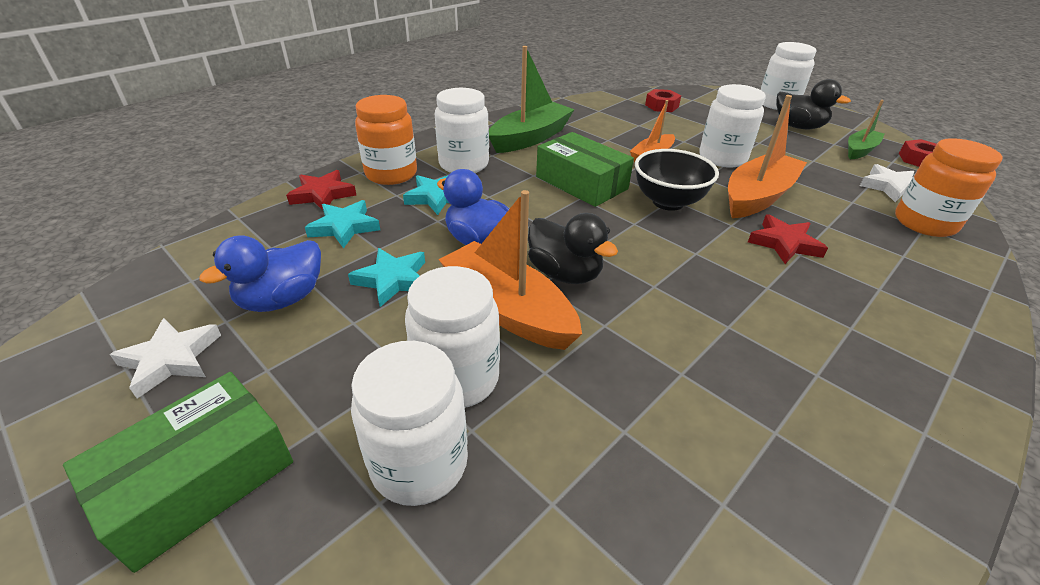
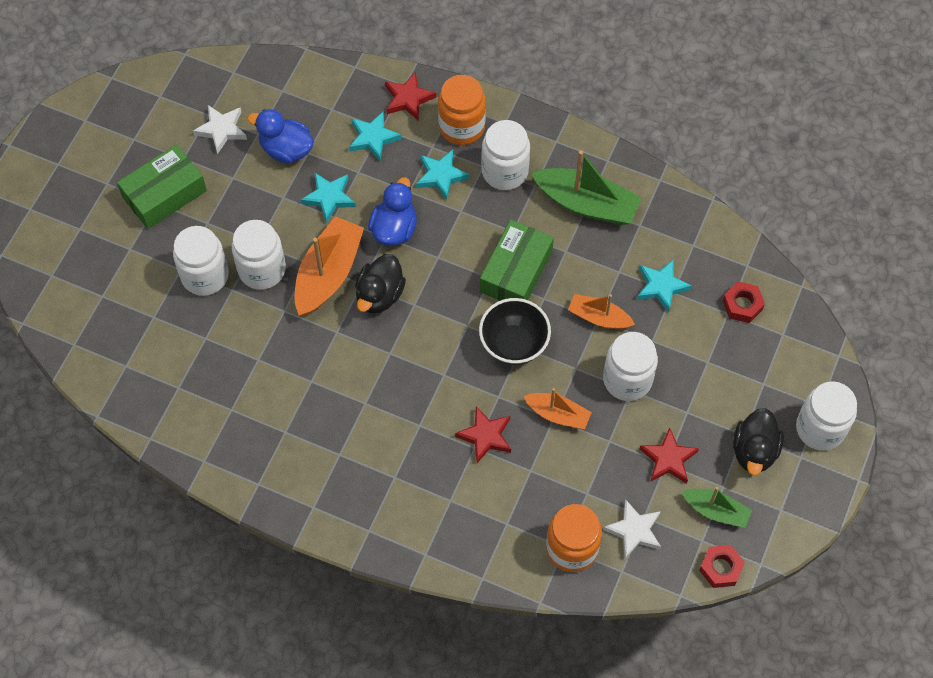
camera: 70 degrees right, 25 degrees up
(199, 481) = (164, 194): green box -> green box turned 60 degrees counterclockwise
(631, 127) = (661, 286): none -> turquoise star
(757, 197) = (558, 414): orange boat -> orange boat, size x0.59
(808, 158) = (668, 459): none -> red star

